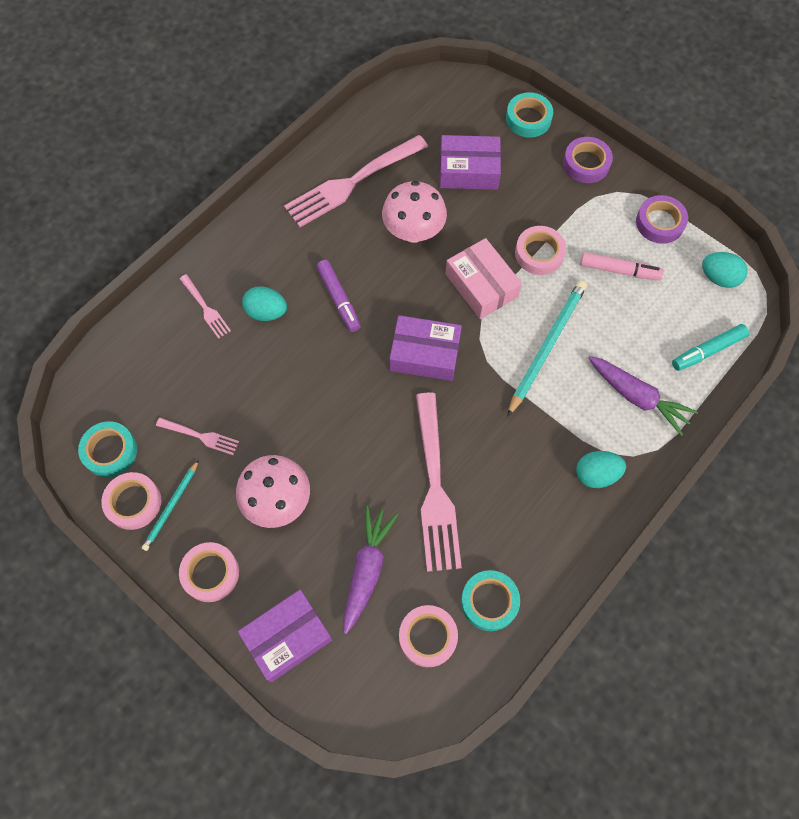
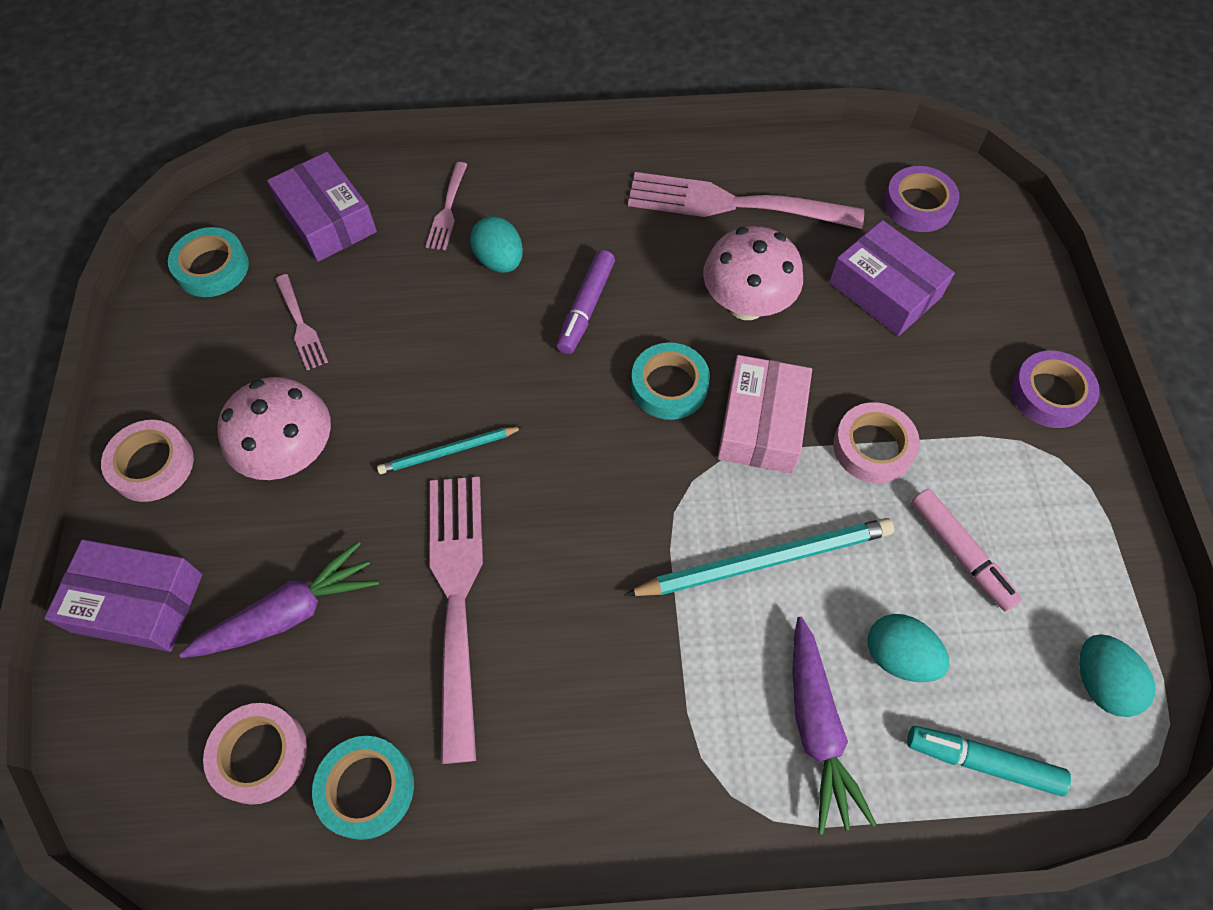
camera: 45 degrees right, 5 degrees down
(133, 502) = (173, 333): pink tape -> none
(171, 507) = (198, 367): turquoise pencil -> turquoise pencil (448, 452)
(425, 354) = (612, 442): purple box -> purple box (327, 219)
(435, 488) = (457, 597): pink fork -> pink fork turned 135 degrees clockwise
(528, 119) = (1024, 289): turquoise tape -> turquoise tape (669, 386)
(596, 474) = (658, 770): turquoise egg -> turquoise egg (898, 656)
(660, 223) = (1082, 542): purple tape -> purple tape (918, 205)

